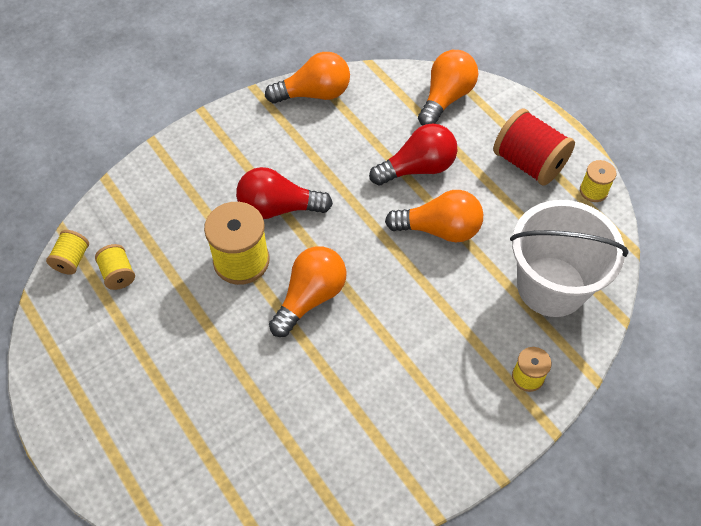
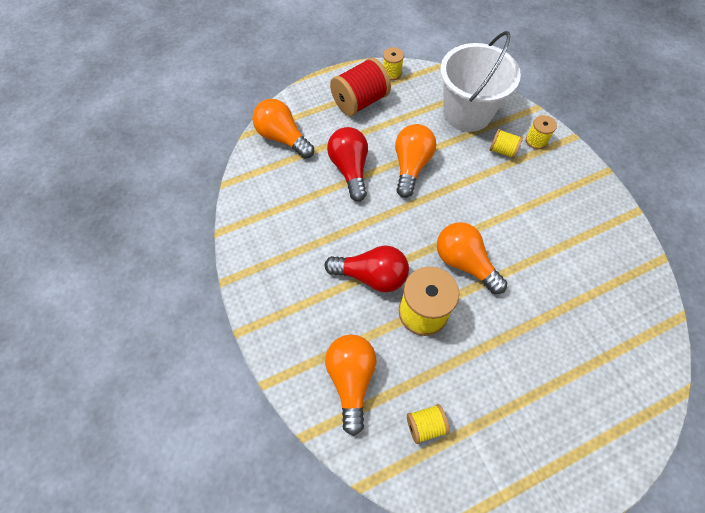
camera: 80 degrees left, 5 degrees up
(72, 260) = (403, 474): yellow spool -> yellow spool (502, 151)
(278, 208) = (371, 276): red light bulb -> red light bulb turned 90 degrees counterclockwise
(314, 94) = (249, 231): orange light bulb -> orange light bulb (351, 380)

